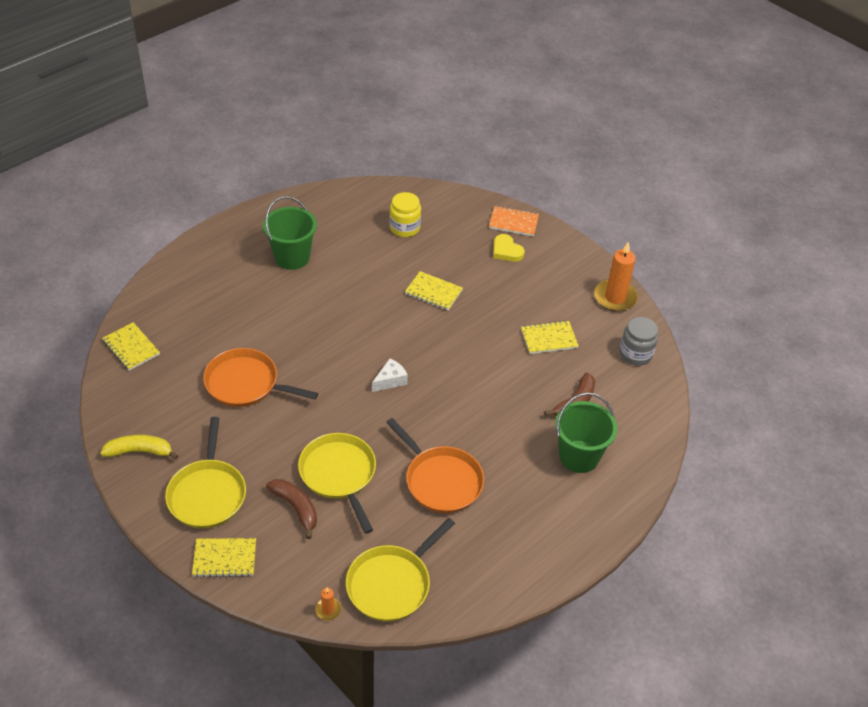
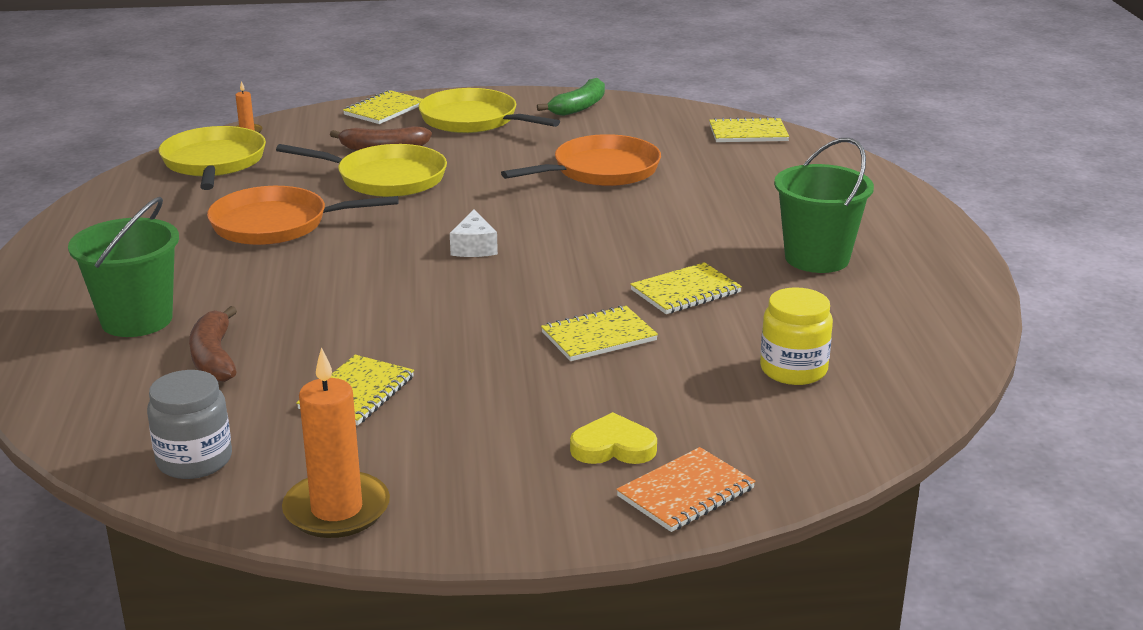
camera: 130 degrees right, 20 degrees down
(139, 451) = (579, 107): yellow banana -> green banana
(366, 285) = (685, 291): none -> yellow notebook

